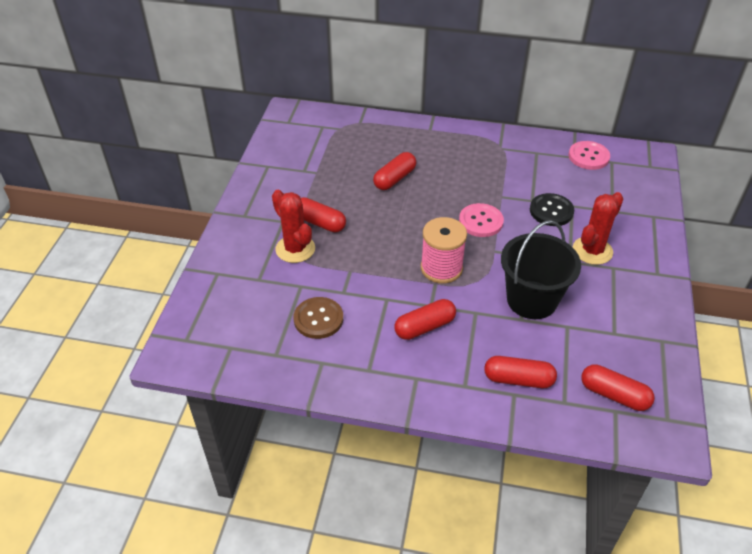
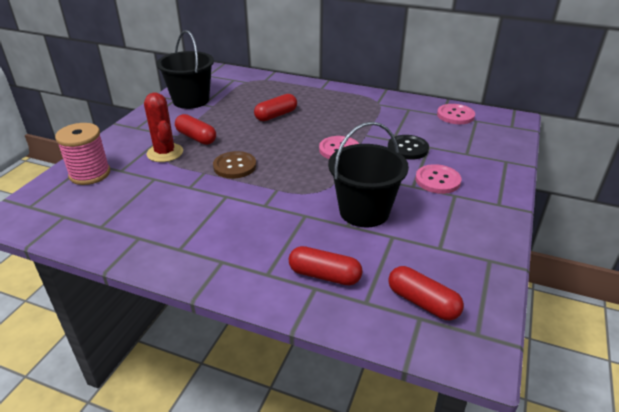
camera: 10 degrees right, 10 degrees down
(287, 166) = (191, 100): none -> black bucket
(318, 319) = (155, 204): brown button -> brown button (235, 166)
(425, 327) = (250, 221): red capsule -> none
(441, 268) = (287, 179): pink spool -> pink spool (90, 174)
(592, 251) = (437, 180): red cactus -> pink button

